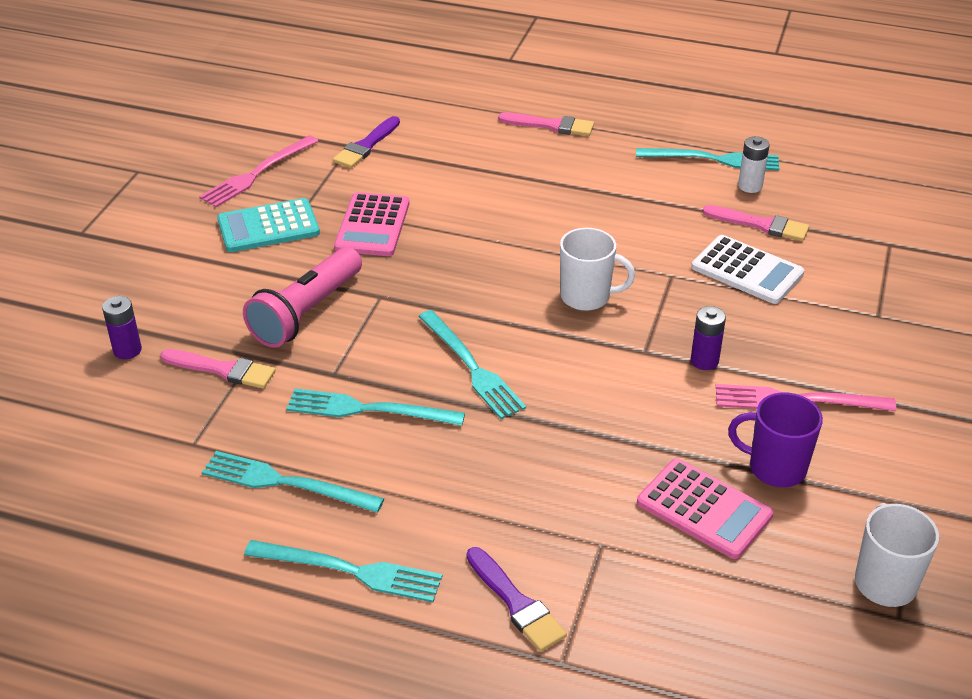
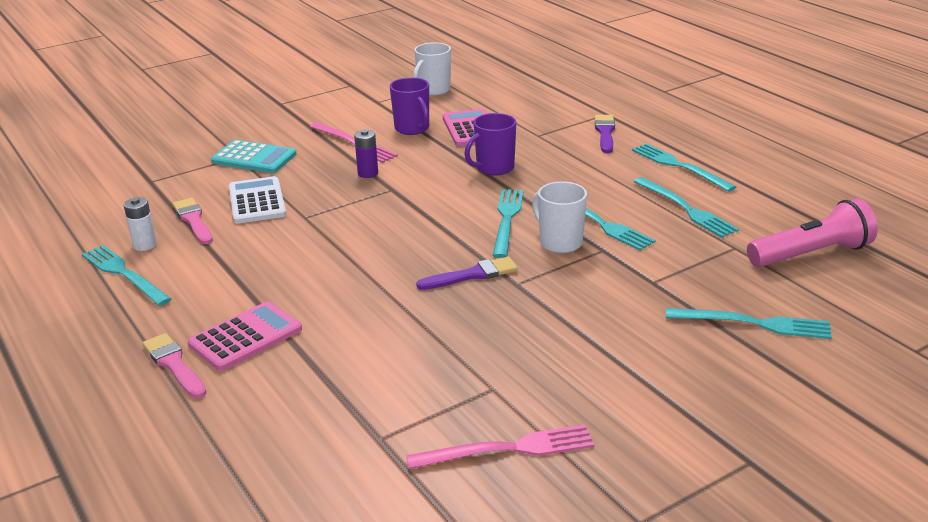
camera: 140 degrees left, 10 degrees down
(127, 350) = (754, 324): purple battery -> turquoise fork
(223, 370) = (683, 281): pink brush -> none
(268, 227) = (551, 380): turquoise calculator -> turquoise calculator (254, 158)
(306, 312) = (585, 295): pink flashlight -> pink flashlight (812, 254)
(366, 146) = (364, 429): purple brush -> purple brush (472, 275)
(372, 225) = (458, 340): pink calculator -> pink calculator (245, 337)
(579, 442) = (494, 168): none -> purple mug
(587, 297) = (377, 226): white mug -> white mug (559, 242)

